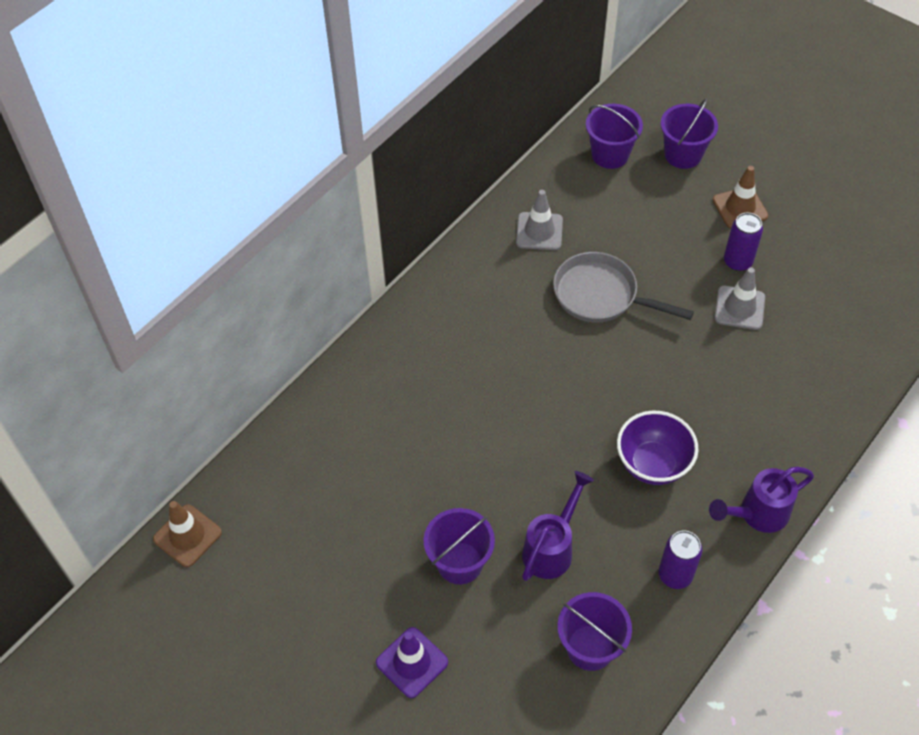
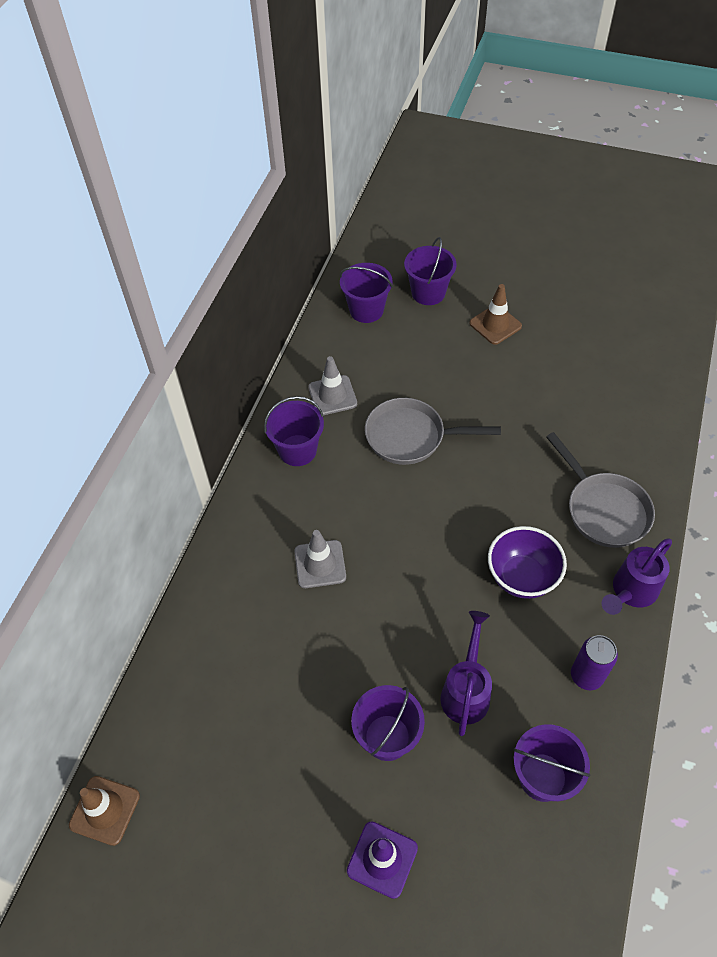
camera: 20 degrees left, 0 degrees up
(483, 275) = (297, 450): none -> purple bucket
(737, 262) = (514, 371): purple can -> none
(739, 308) = (533, 411): grey traffic cone -> grey traffic cone (320, 564)
(767, 427) = (603, 509): none -> grey pan

